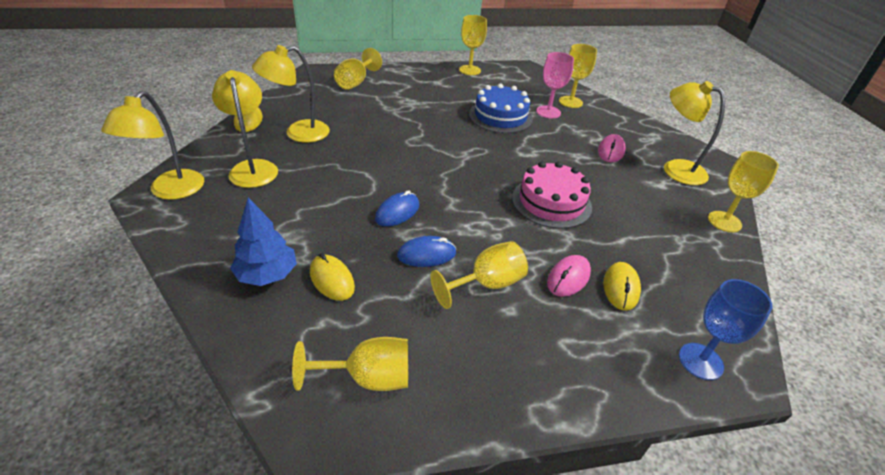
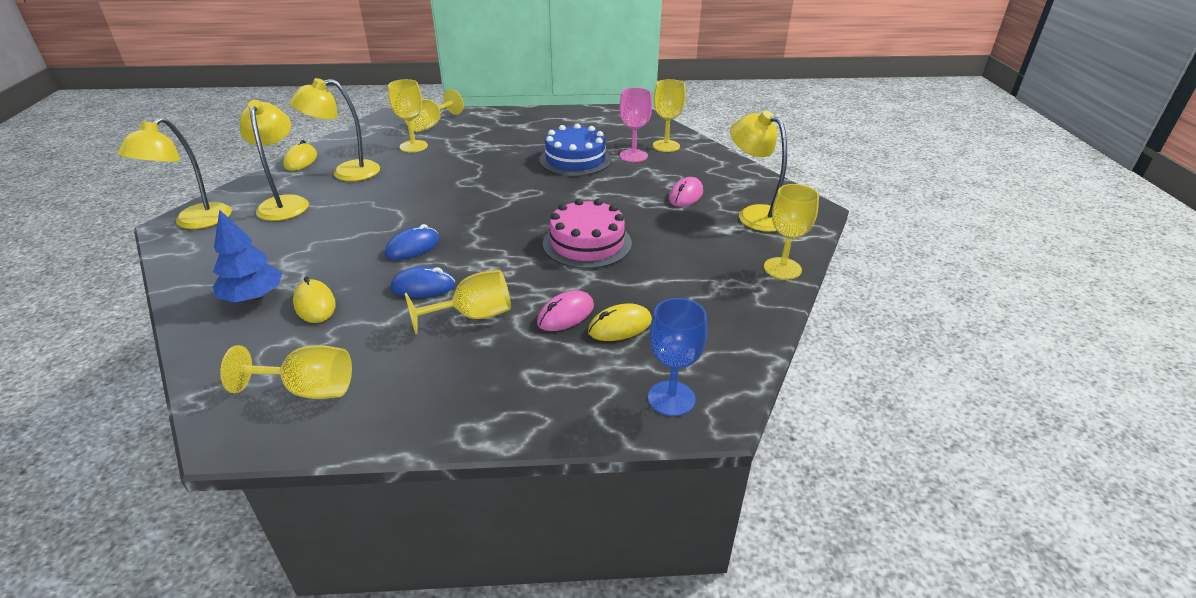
camera: 10 degrees right, 5 degrees down
(470, 70) = (565, 113): yellow goblet -> yellow goblet (413, 146)
(621, 288) = (620, 326): yellow mouse -> yellow mouse turned 45 degrees clockwise

